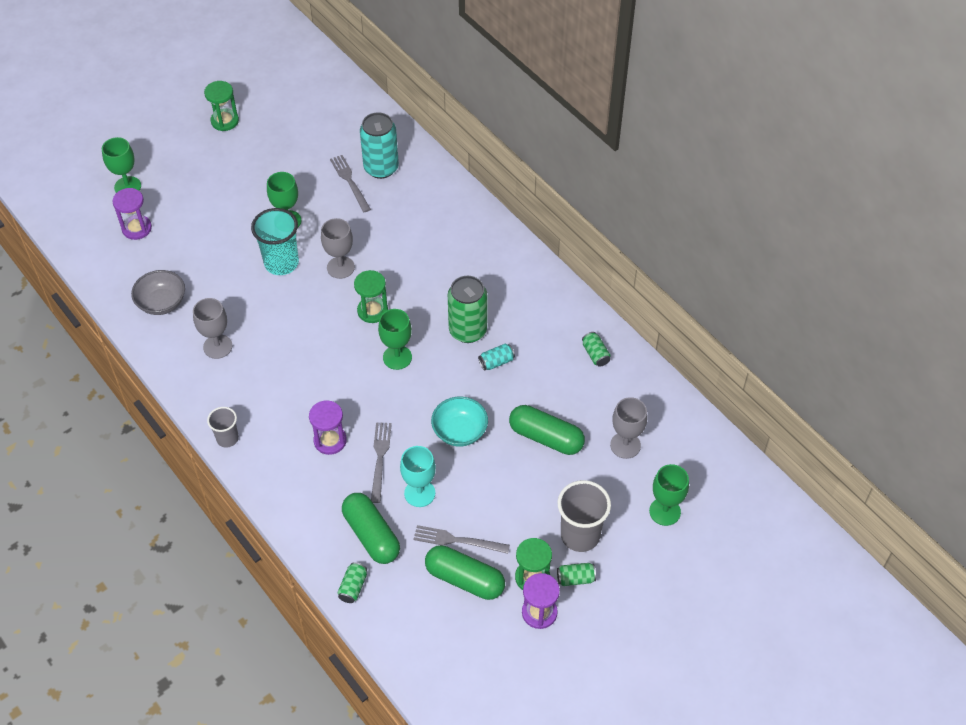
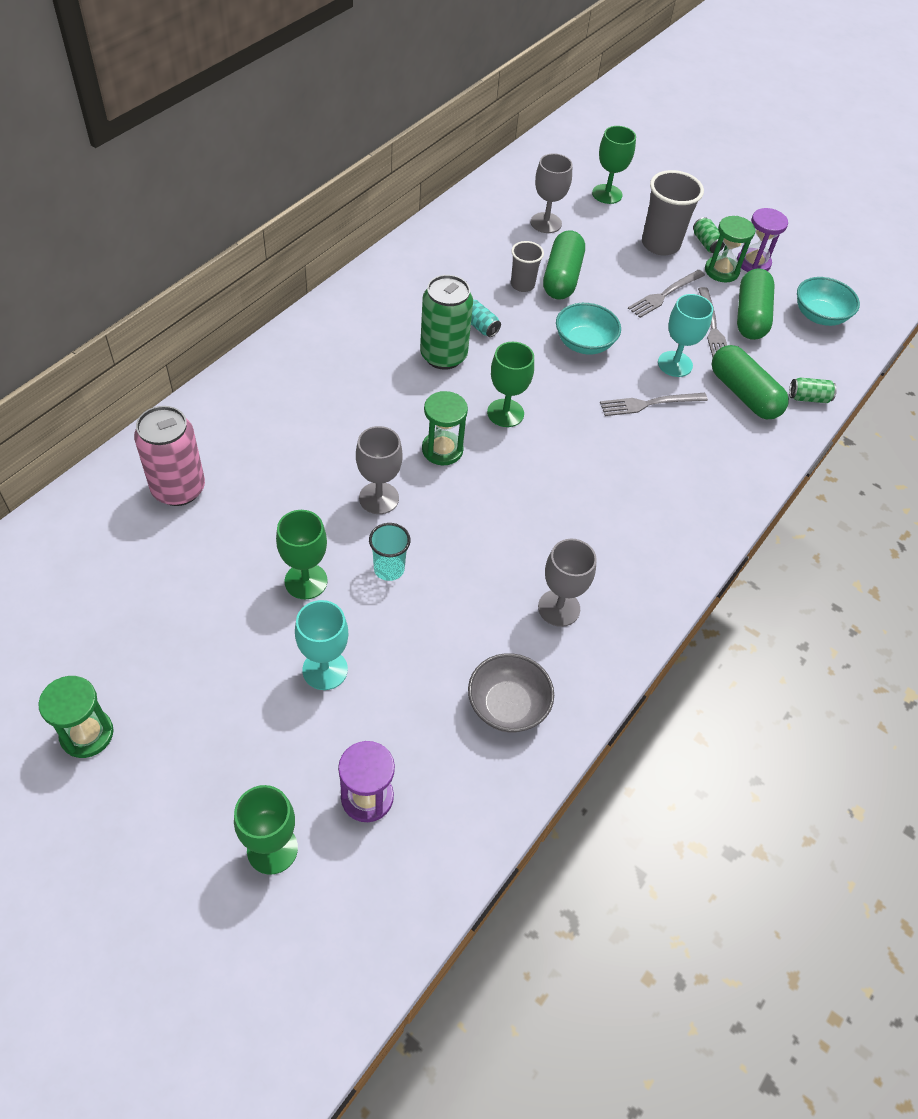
camera: 110 degrees left, 0 degrees up
(222, 221) = (325, 670): none -> turquoise goblet
(227, 438) = (692, 557): grey cup -> grey cup (522, 285)
(281, 263) = (389, 569): turquoise cup -> turquoise cup, size x0.59
(330, 441) = (647, 453): purple hourglass -> none
(350, 182) = (212, 521): grey fork -> grey fork (665, 294)
(371, 535) = (743, 394): green capsule -> green capsule turned 75 degrees counterclockwise
(381, 168) = (178, 489): turquoise can -> pink can
(452, 644) = (819, 316): none -> turquoise bowl
(595, 354) = (441, 252): green can -> none

